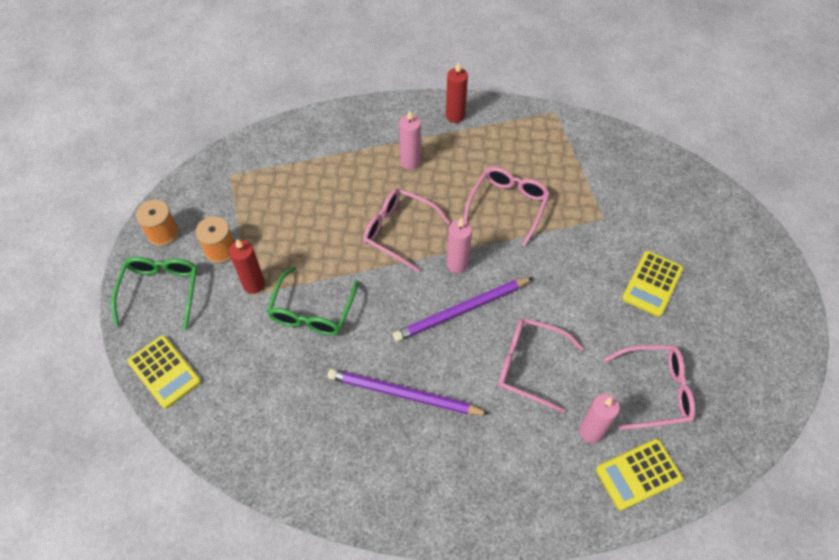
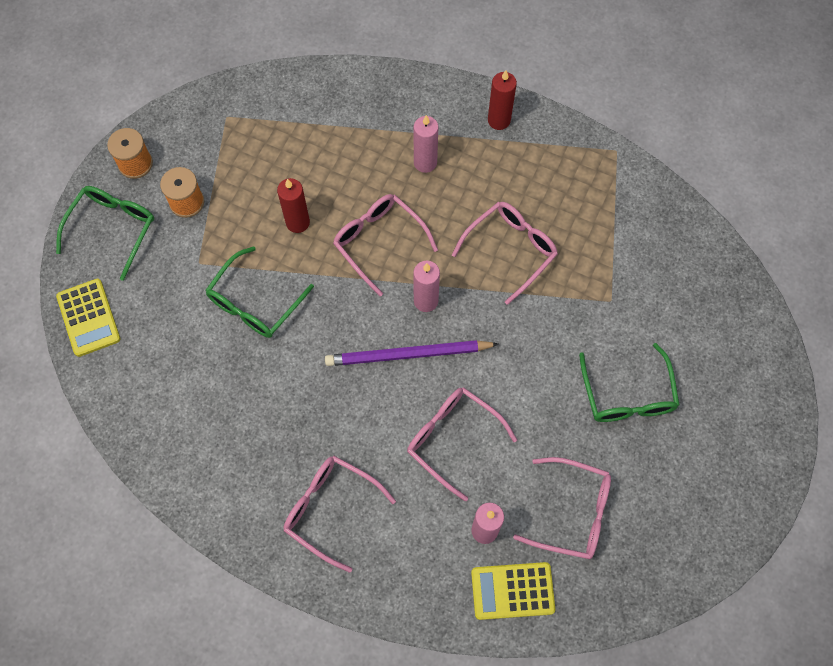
camera: 20 degrees right, 10 degrees up
(254, 284) = (207, 252): red candle -> red candle (297, 222)
(403, 394) = (312, 424): purple pencil -> none
(451, 462) = (330, 509): none -> pink glasses
(652, 284) = (627, 395): yellow calculator -> green glasses

